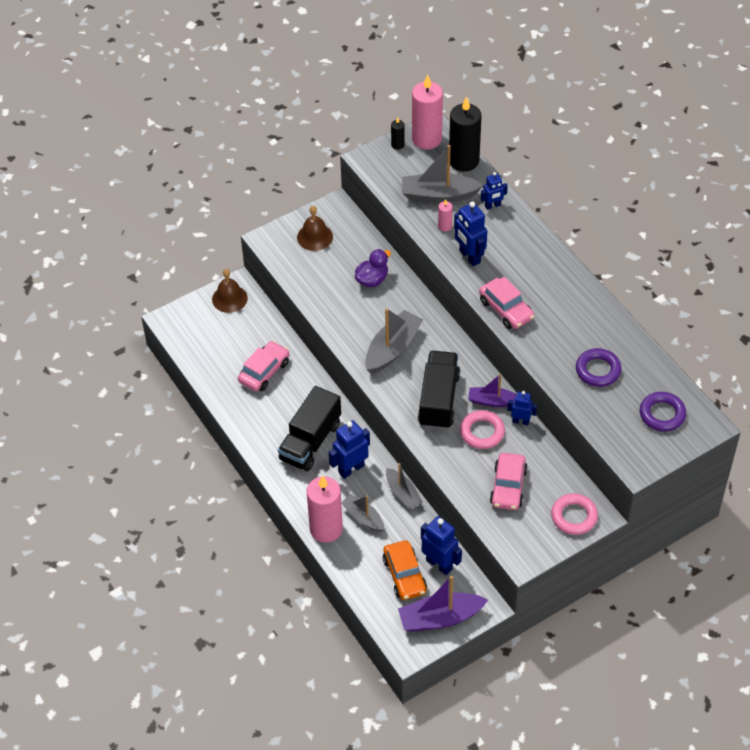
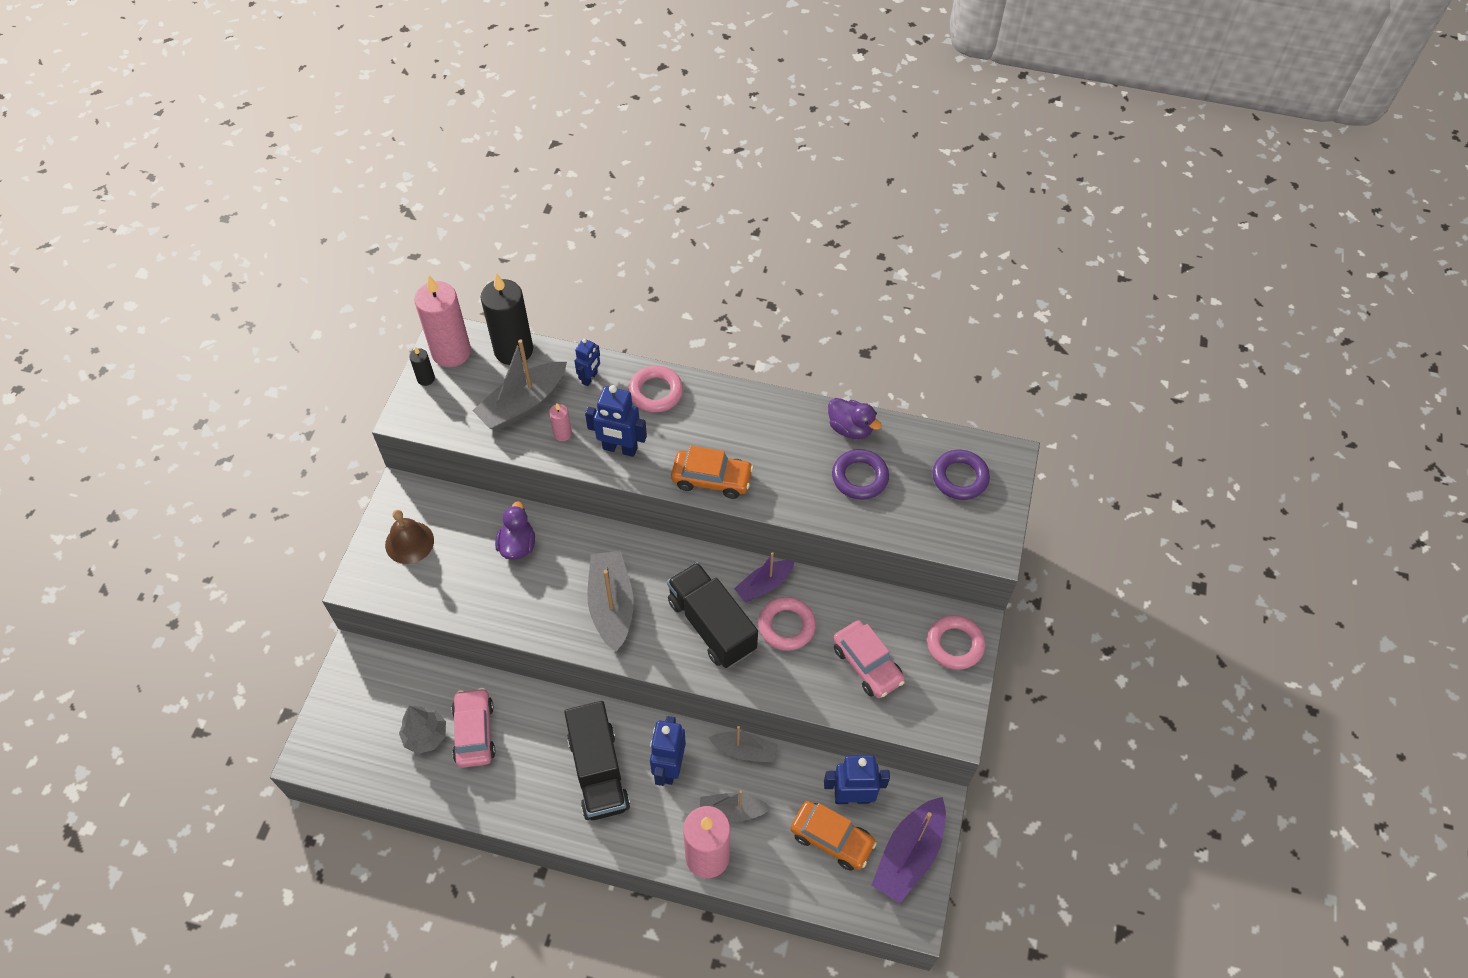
camera: 45 degrees left, 5 degrees up
(229, 298) = (357, 678): brown bell -> none
(237, 354) = (426, 736): none -> grey tree
(506, 309) = (711, 479): pink car -> orange car
(520, 421) = (810, 585): blue robot -> none
(524, 239) = (656, 392): none -> pink ring
(623, 340) = (850, 428): none -> purple duck

